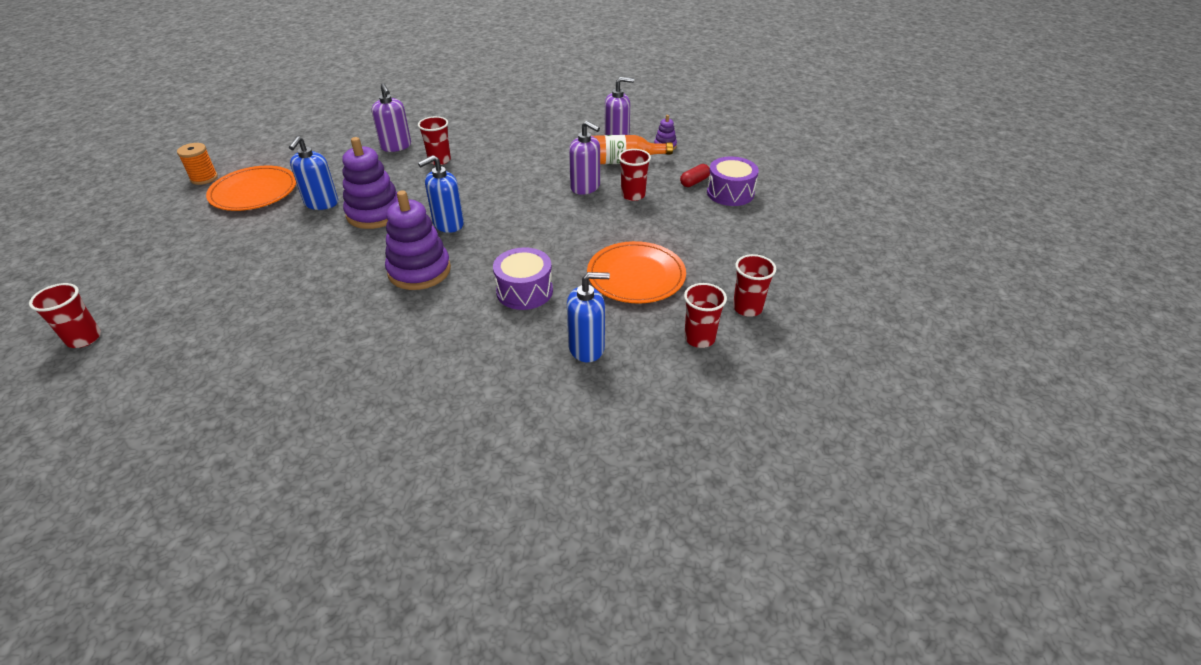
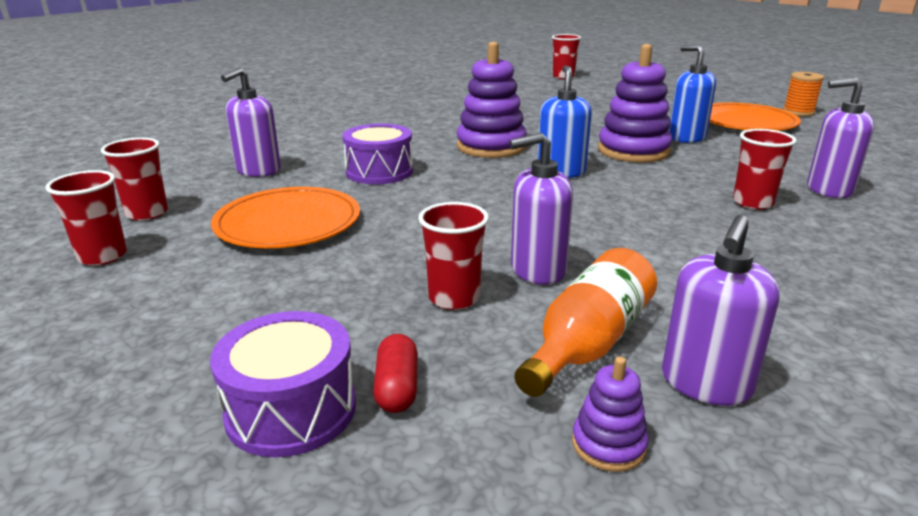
camera: 130 degrees right, 15 degrees down
(587, 348) = (258, 171): blue soap dispenser -> purple soap dispenser

